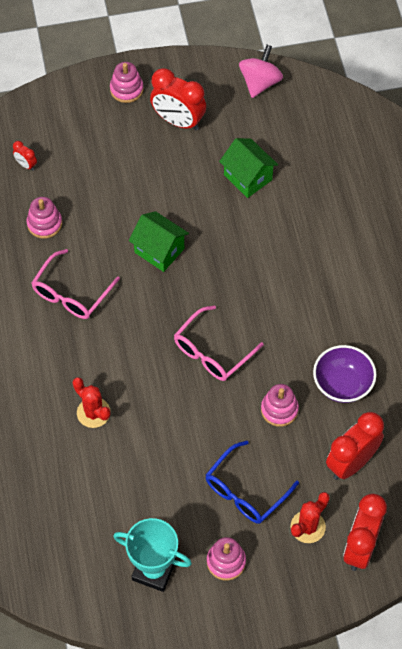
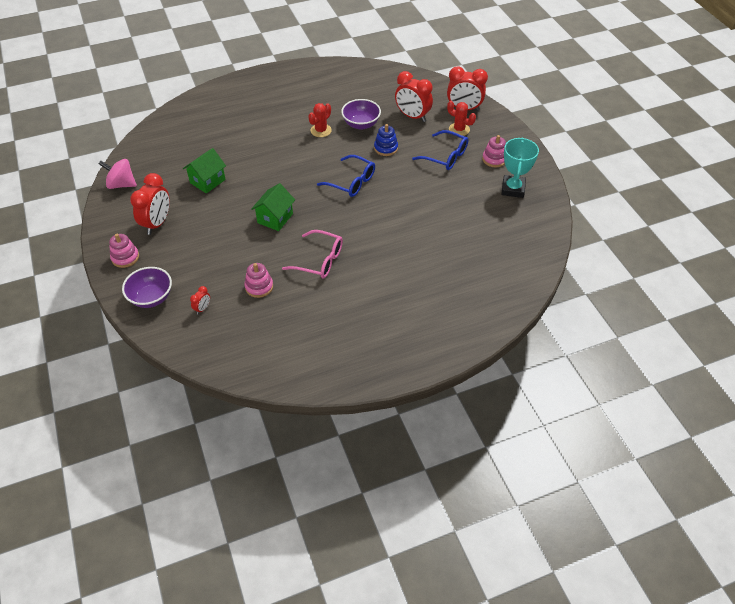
camera: 100 degrees left, 10 degrees down
(56, 115) = (151, 297): none -> purple bowl
(93, 413) = (413, 233): red cactus -> red cactus (321, 130)
(212, 352) = (351, 182): pink glasses -> blue glasses
(279, 410) = (386, 148): pink stacking toy -> blue stacking toy

